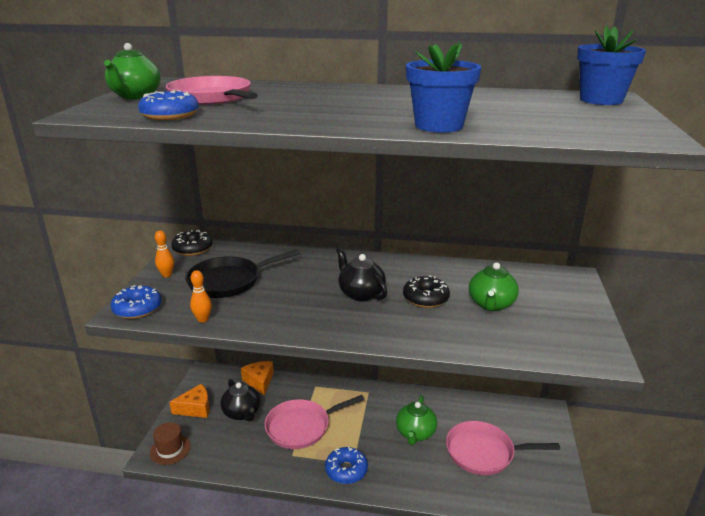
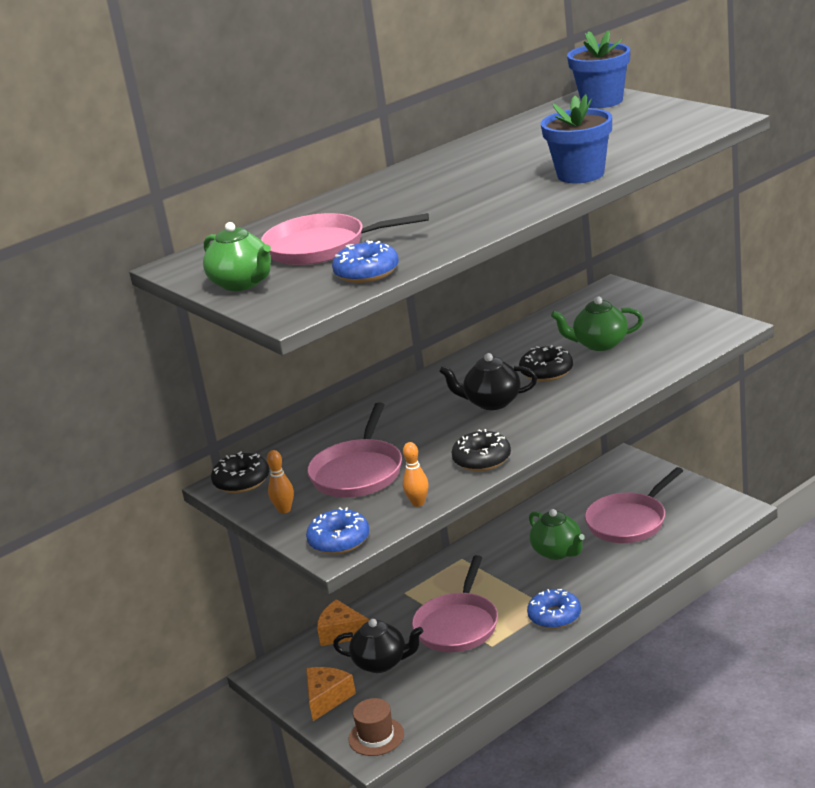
camera: 45 degrees left, 0 degrees up
(228, 281) = (358, 472): black pan -> pink pan
(279, 321) = (482, 459): none -> black donut
(491, 304) = (599, 344): green teapot -> green teapot turned 120 degrees clockwise

